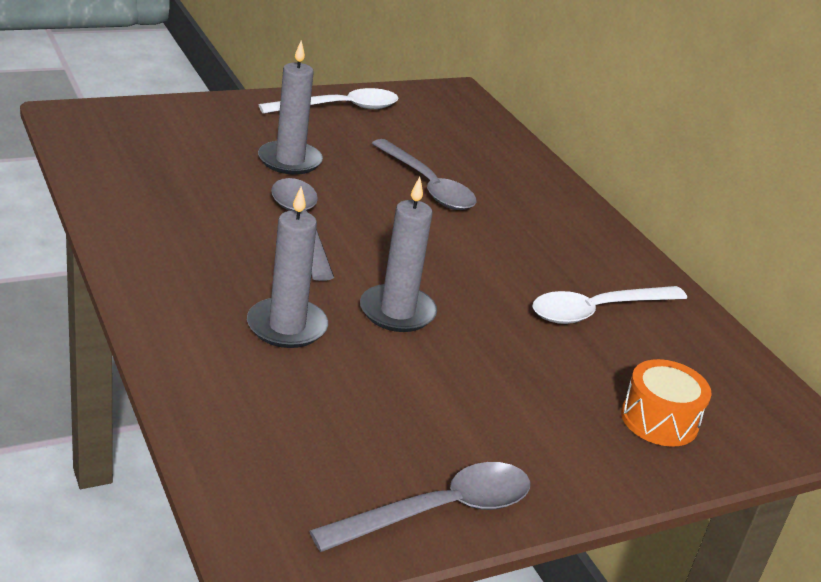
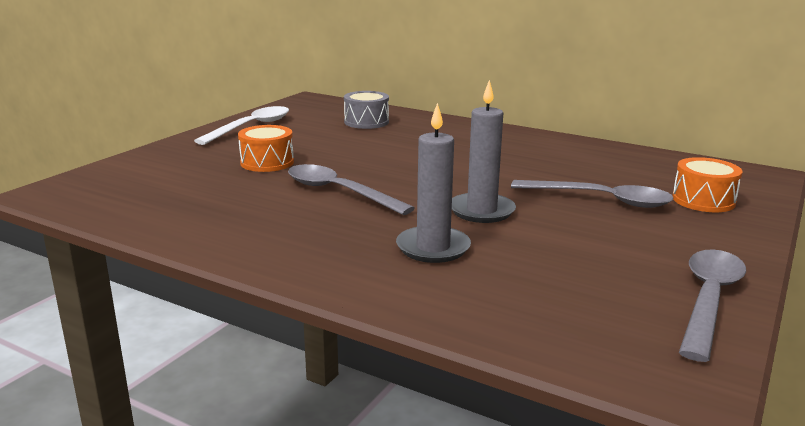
camera: 30 degrees left, 10 degrees down
(290, 161) = (267, 162): grey candle -> orange drum
(427, 185) = (377, 145): grey spoon -> grey spoon (601, 200)
(466, 149) = (366, 122): none -> grey drum
(597, 311) = (578, 166): white spoon -> none

